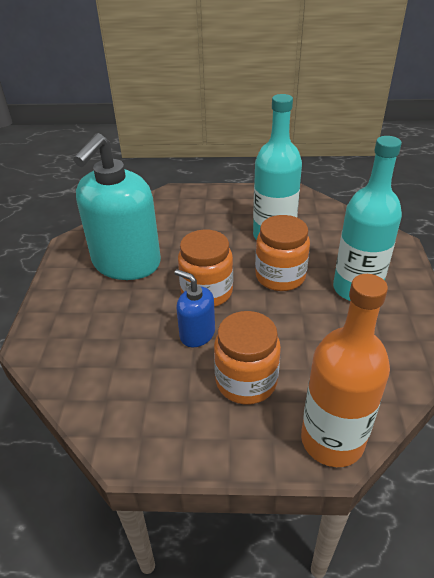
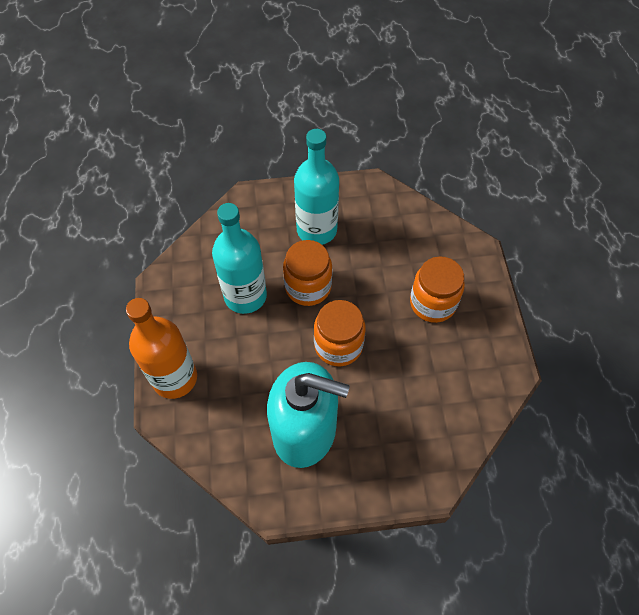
camera: 100 degrees left, 20 degrees up
(197, 334) = (392, 345): blue soap dispenser -> none
(332, 440) = (468, 249): orange bottle -> orange bottle (174, 378)

